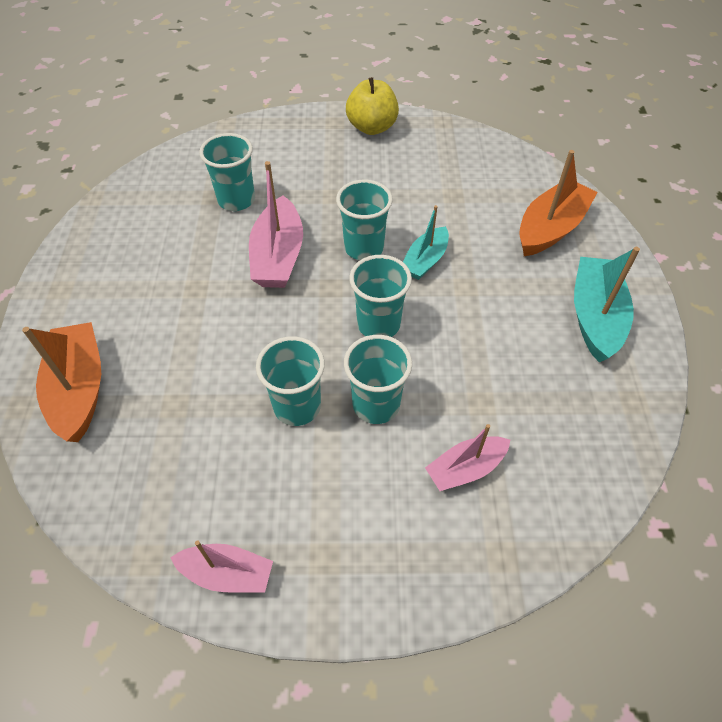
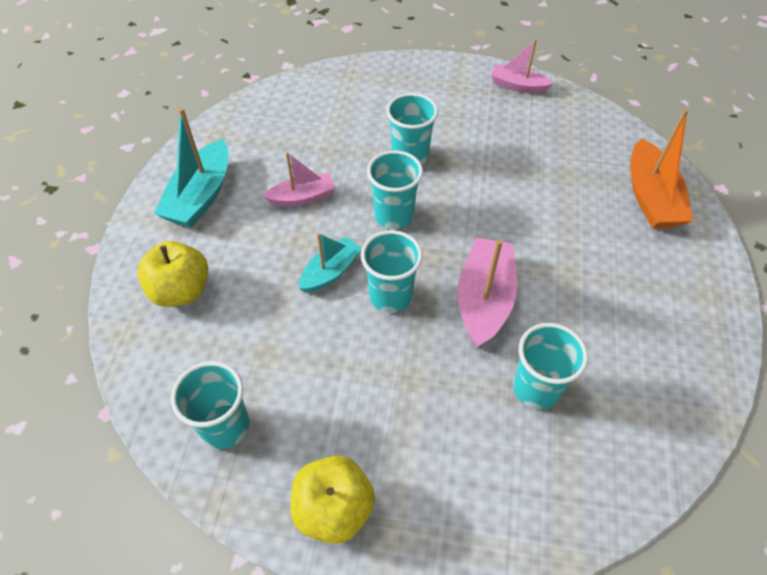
camera: 170 degrees left, 0 degrees up
(297, 406) = (471, 163): turquoise cup -> turquoise cup (225, 426)
(465, 469) = (357, 114): pink boat -> pink boat (302, 197)
(550, 228) = (181, 291): orange boat -> yellow apple

